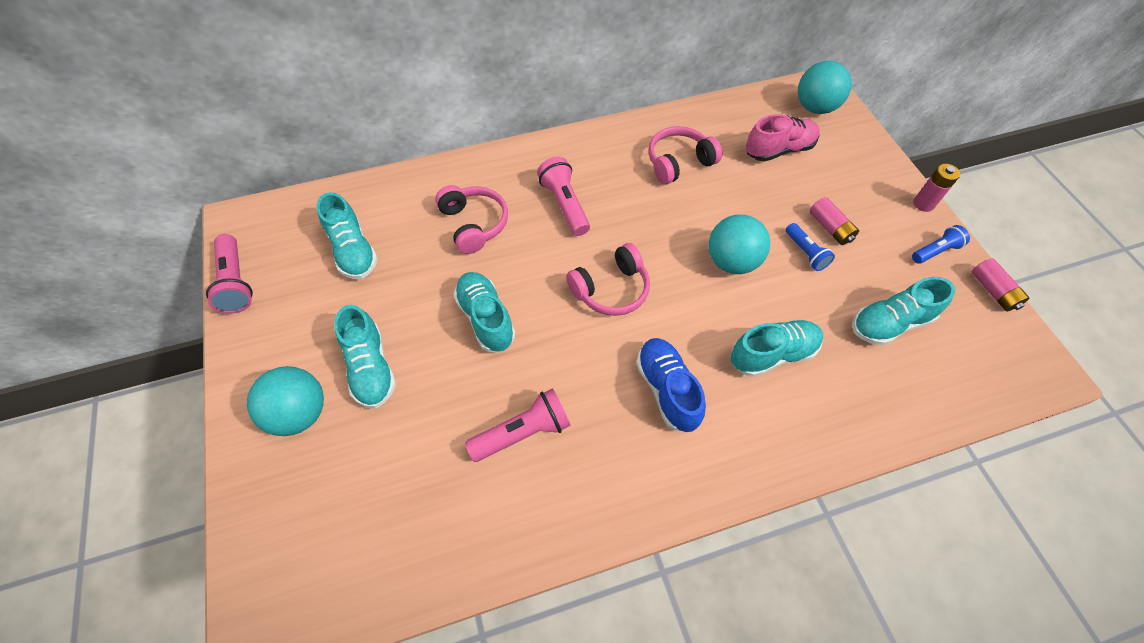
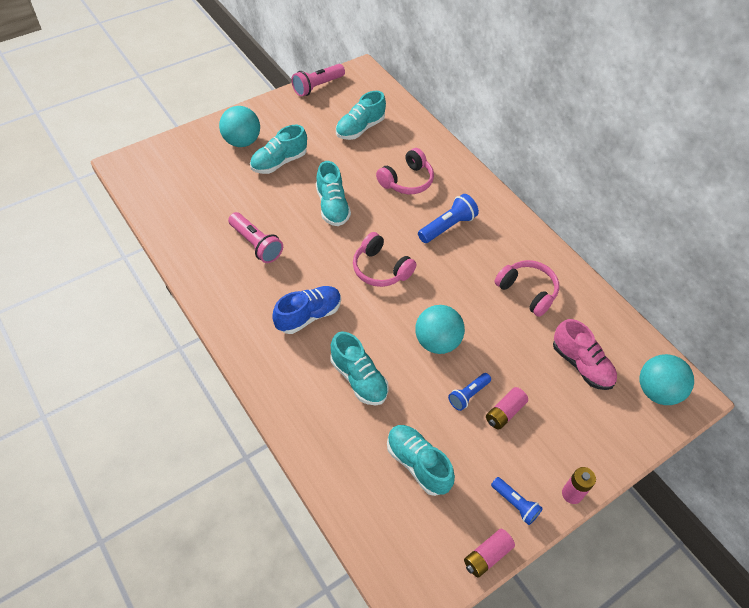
camera: 70 degrees right, 5 degrees down
(486, 318) = (332, 206): turquoise shoe -> turquoise shoe turned 120 degrees clockwise
(564, 205) = (447, 226): pink flashlight -> blue flashlight

